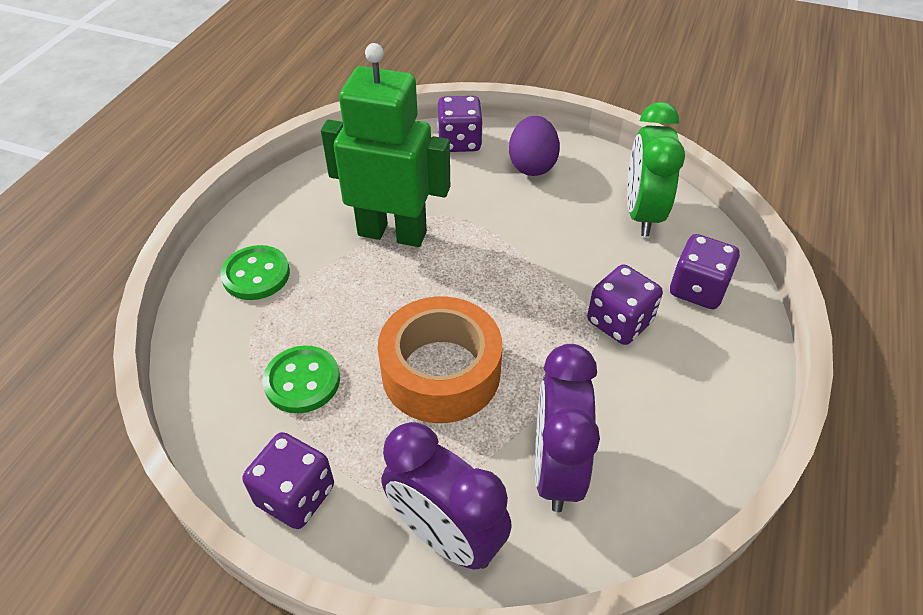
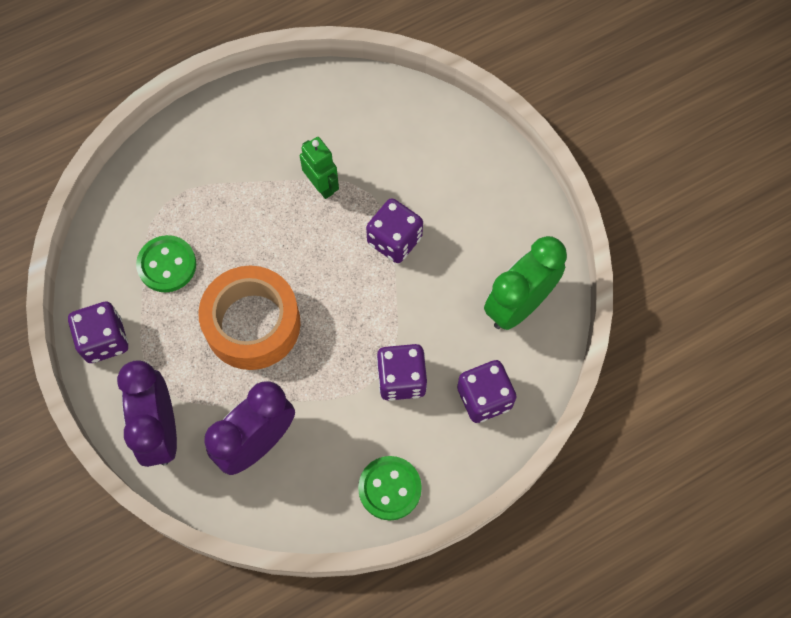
camera: 40 degrees right, 20 degrees up
(256, 275) = (204, 156): green button -> green button (389, 488)
(392, 233) = (322, 186): green robot -> green robot, size x0.49
(459, 142) = (452, 130): purple dice -> purple dice (394, 240)
(532, 165) = (484, 196): purple egg -> none

